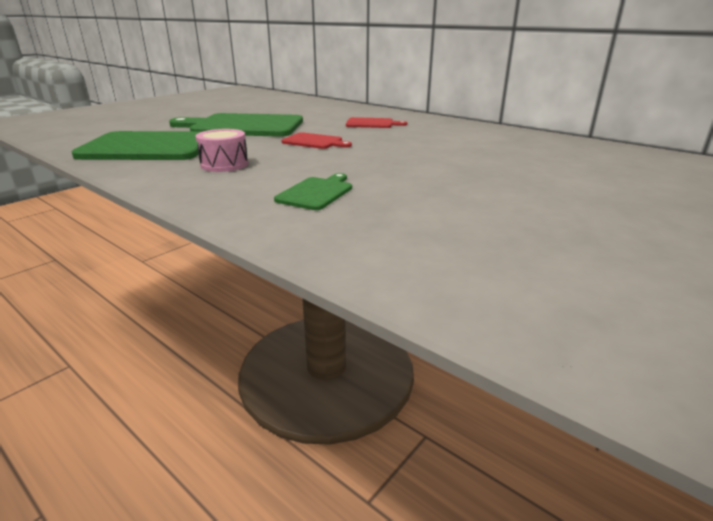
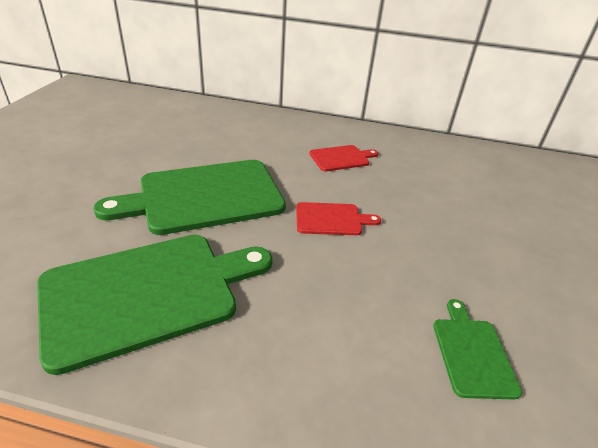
camera: 30 degrees left, 10 degrees up
(224, 164) = (296, 315): pink drum -> none

